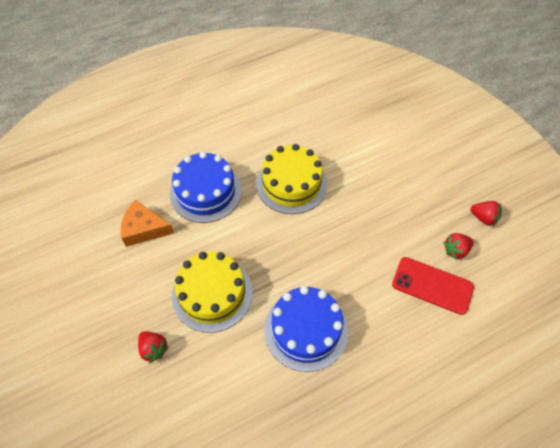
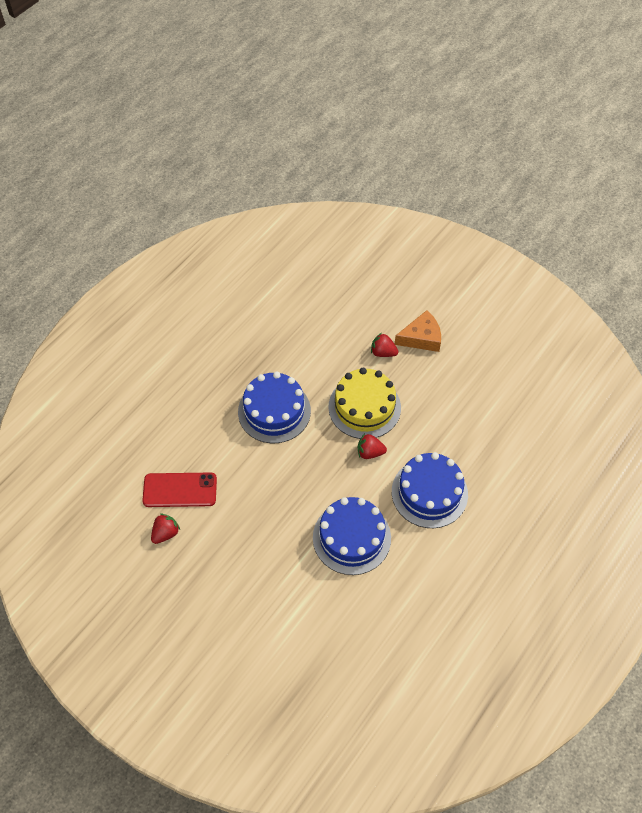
camera: 155 degrees right, 0 degrees up
(144, 229) = (459, 434): orange cheese -> orange cheese (421, 338)
(291, 184) = (351, 537): yellow cake -> blue cake
(483, 218) = (144, 581): red strawberry -> red strawberry (370, 452)

